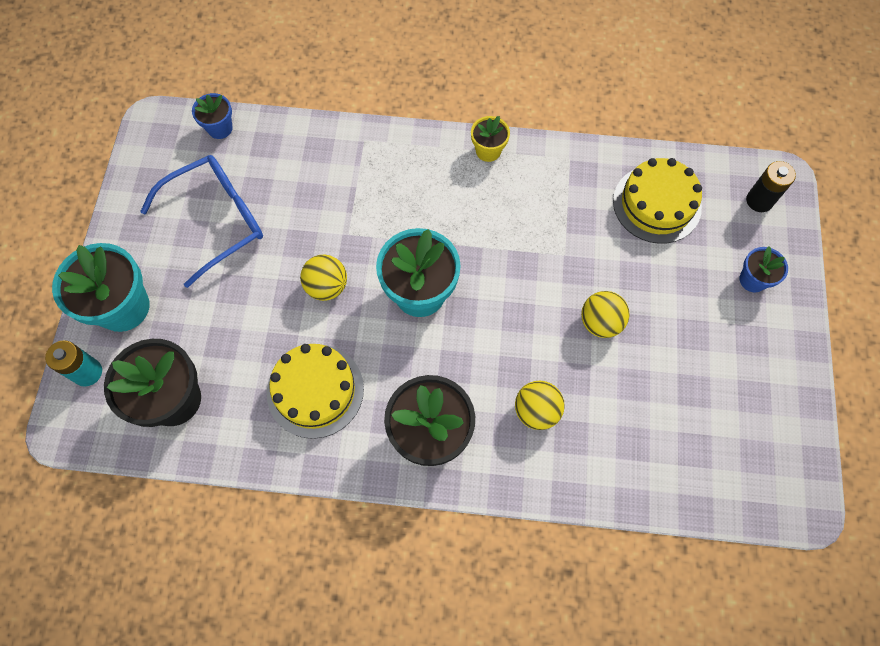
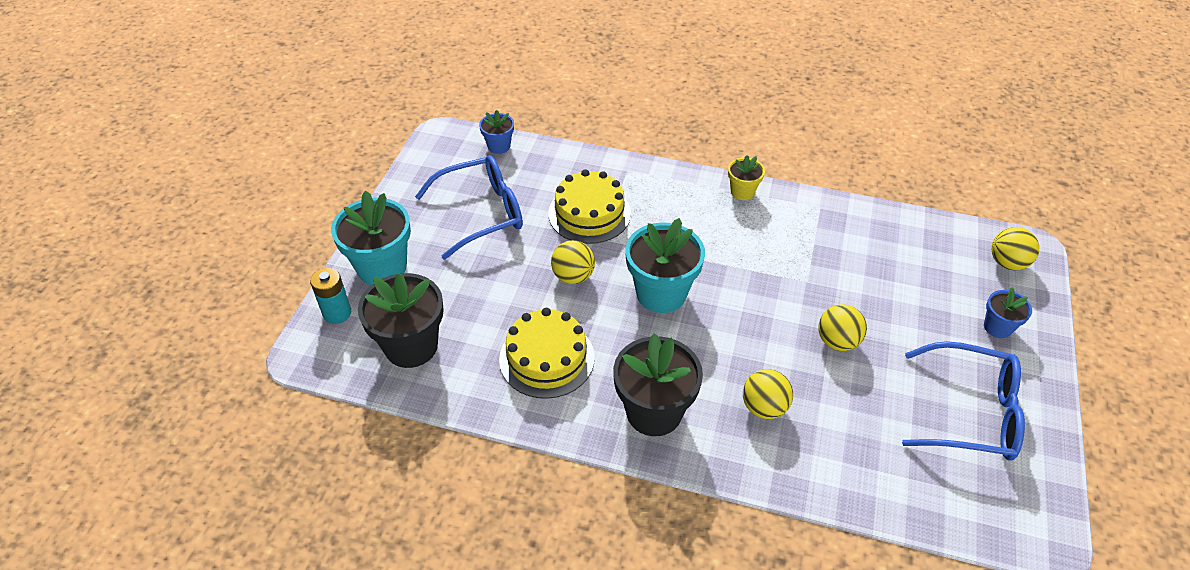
camera: 10 degrees right, 20 degrees down
(657, 204) = (903, 253): yellow cake -> yellow cake (589, 213)
(732, 383) = (971, 413): none -> blue glasses
(759, 201) = (1007, 263): black battery -> yellow ball

